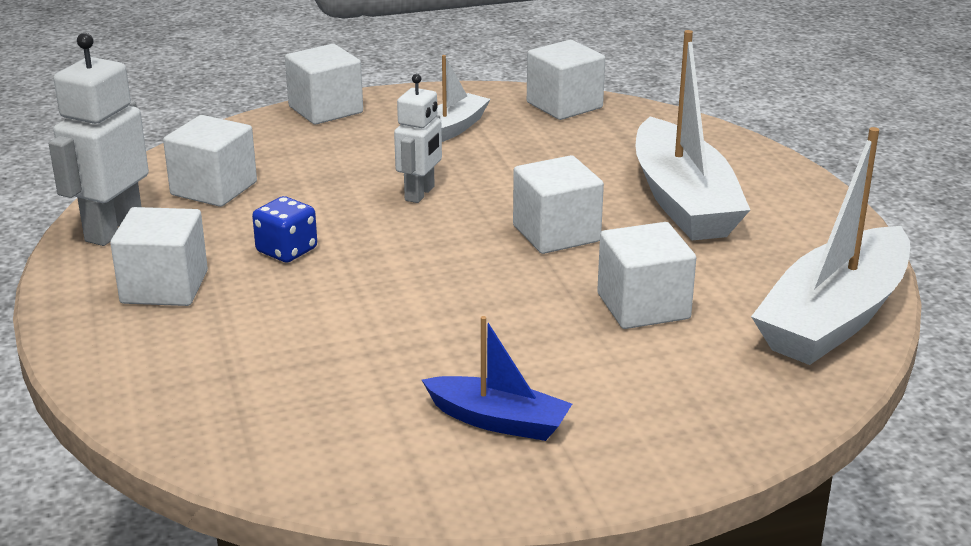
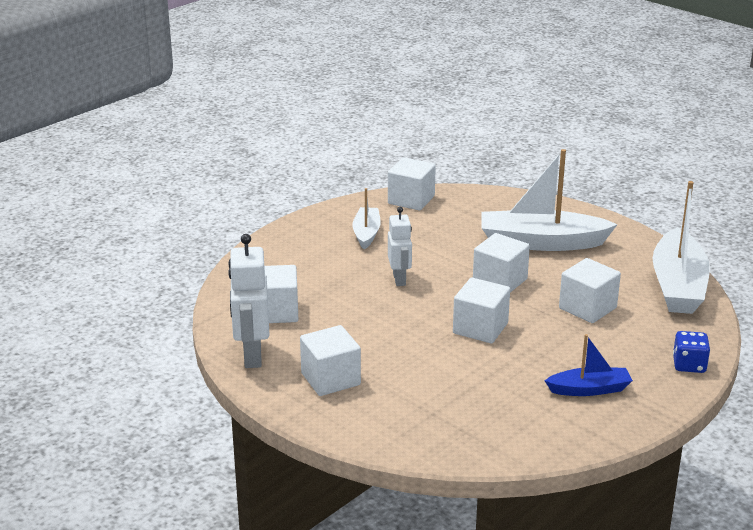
camera: 30 degrees left, 0 degrees up
(286, 250) = (370, 336): blue dice -> blue dice (689, 365)
(325, 110) = (274, 241): white cube -> white cube (480, 328)
(683, 201) = (541, 242): white boat -> white boat turned 135 degrees clockwise

